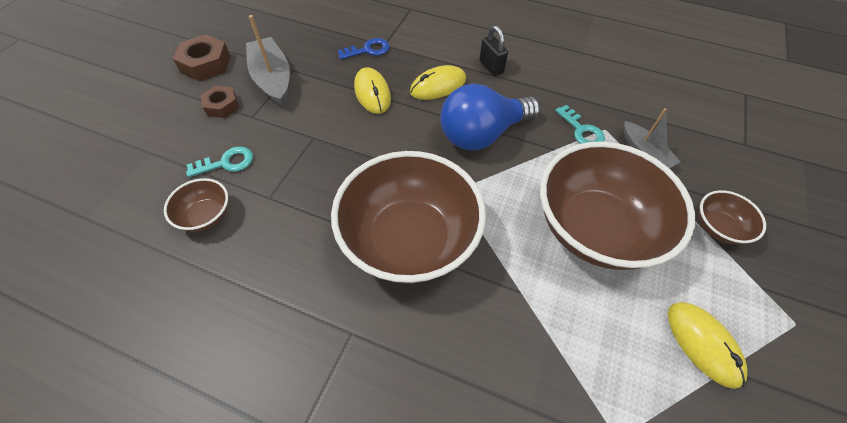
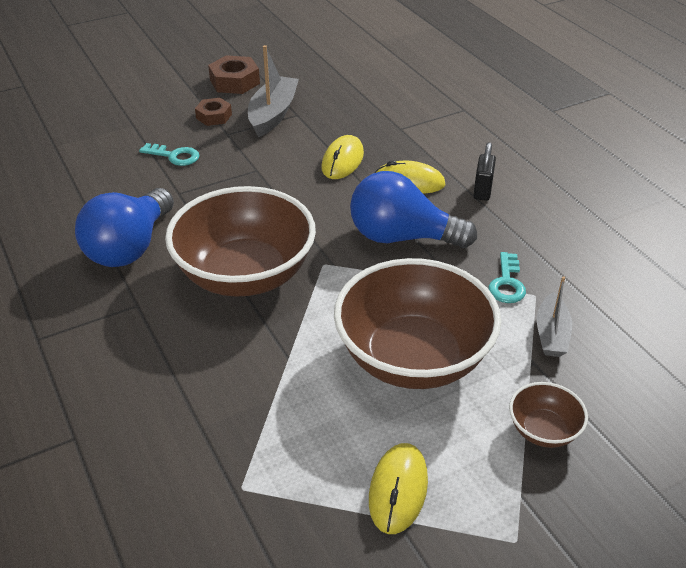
camera: 40 degrees right, 15 degrees down
(206, 216) = (125, 182): brown bowl -> none
(283, 279) = (130, 247): none -> blue light bulb
(368, 50) = (380, 126): blue key -> none

